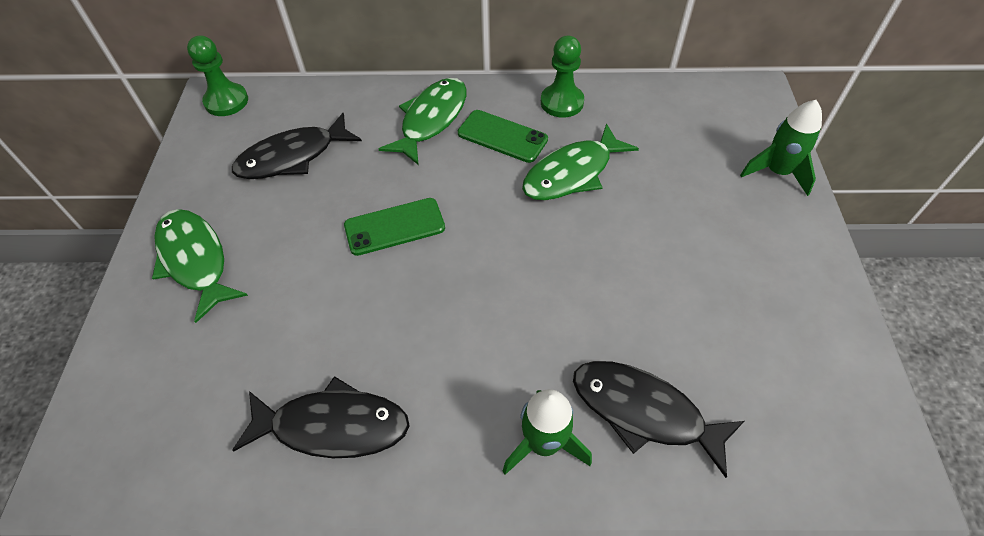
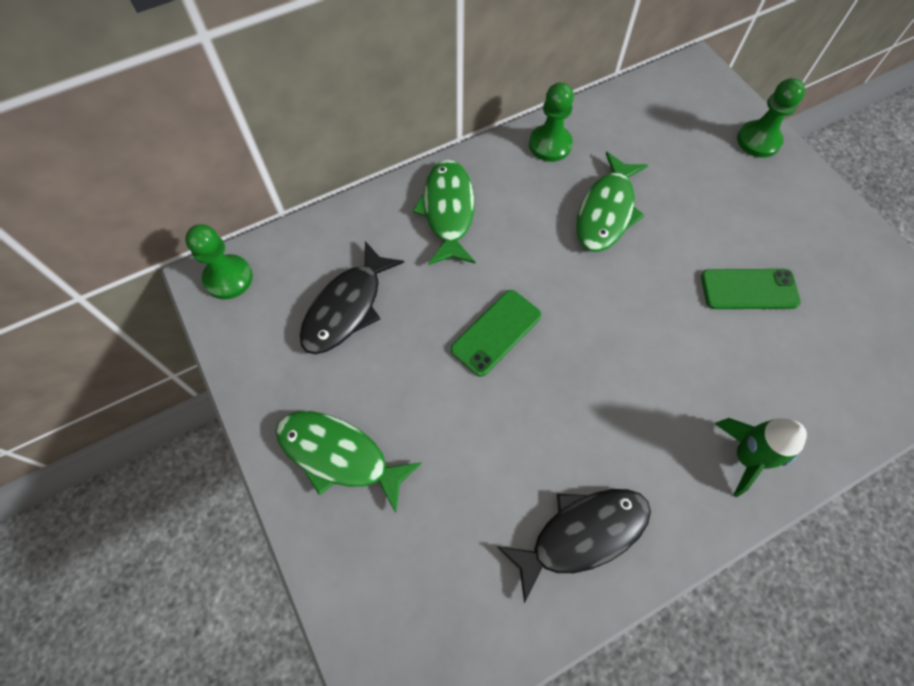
camera: 30 degrees left, 10 degrees up
(502, 136) = (523, 201): green phone -> green phone (749, 289)
(644, 412) = (796, 393): black fish -> none
(777, 172) = (758, 141): green rocket -> green pawn

